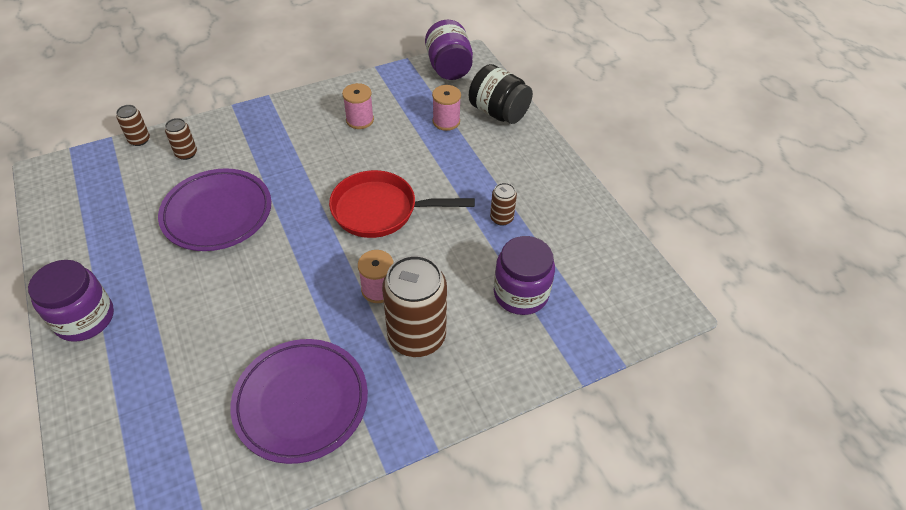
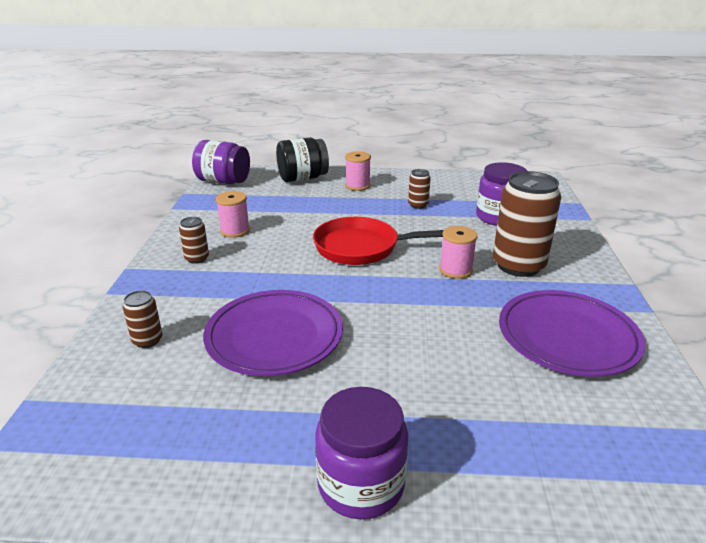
camera: 60 degrees left, 20 degrees down
(139, 140) = (70, 374): brown can -> brown can (197, 258)
(381, 210) = (362, 248): red pan -> red pan turned 60 degrees clockwise
(446, 121) = (287, 198): pink spool -> pink spool (357, 186)

